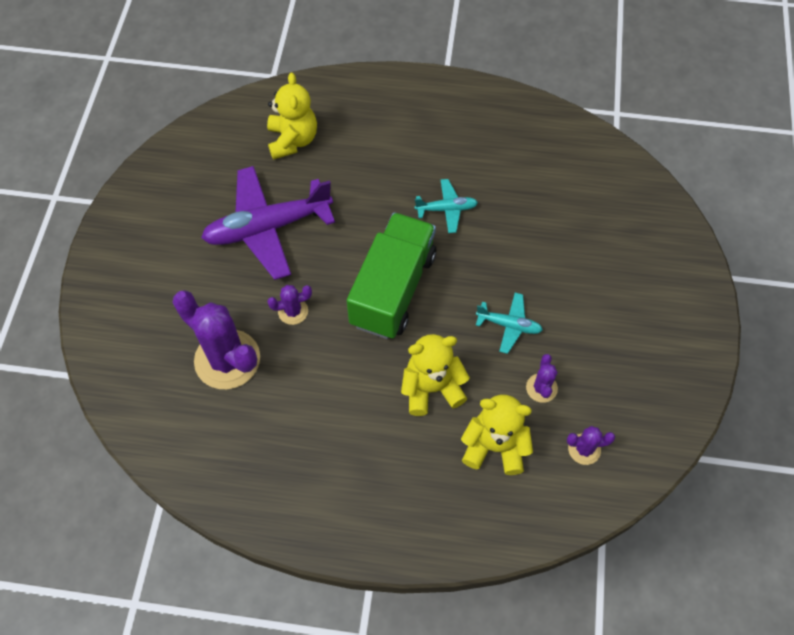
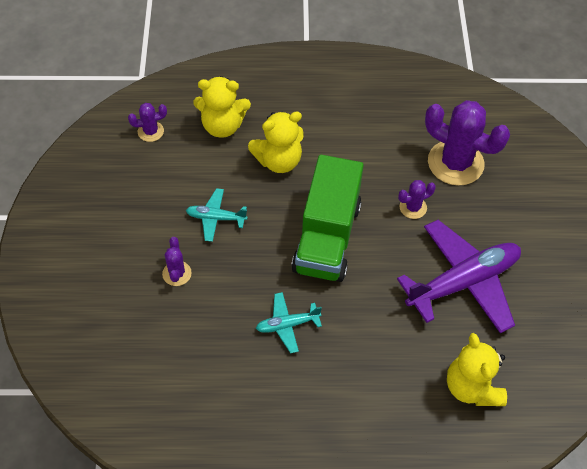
camera: 170 degrees right, 5 degrees down
(541, 388) = (185, 171): purple cactus -> purple cactus (177, 273)

